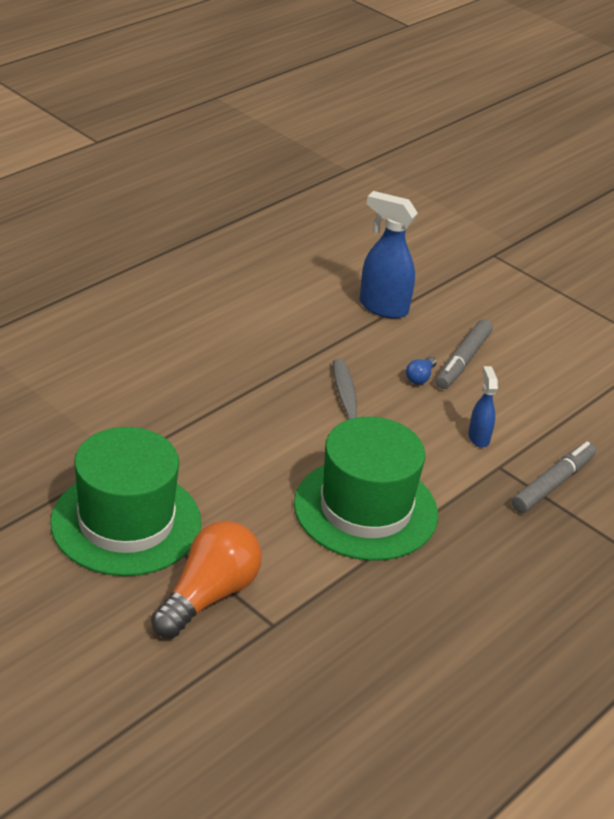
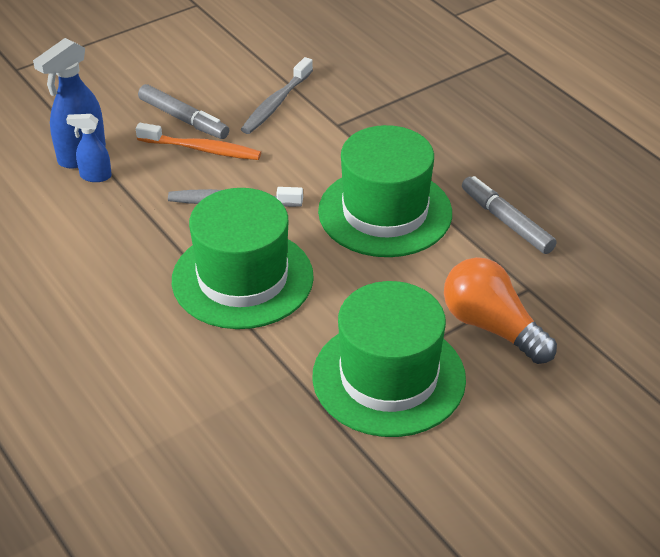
camera: 75 degrees left, 5 degrees up
(241, 419) = (242, 278): none -> green hat
(420, 377) = (202, 149): blue light bulb -> orange toothbrush
(478, 437) = (297, 129): blue spray bottle -> blue spray bottle (95, 176)
(516, 419) = (276, 103): none -> grey toothbrush
(553, 484) = (364, 100): grey marker -> grey marker (506, 221)

